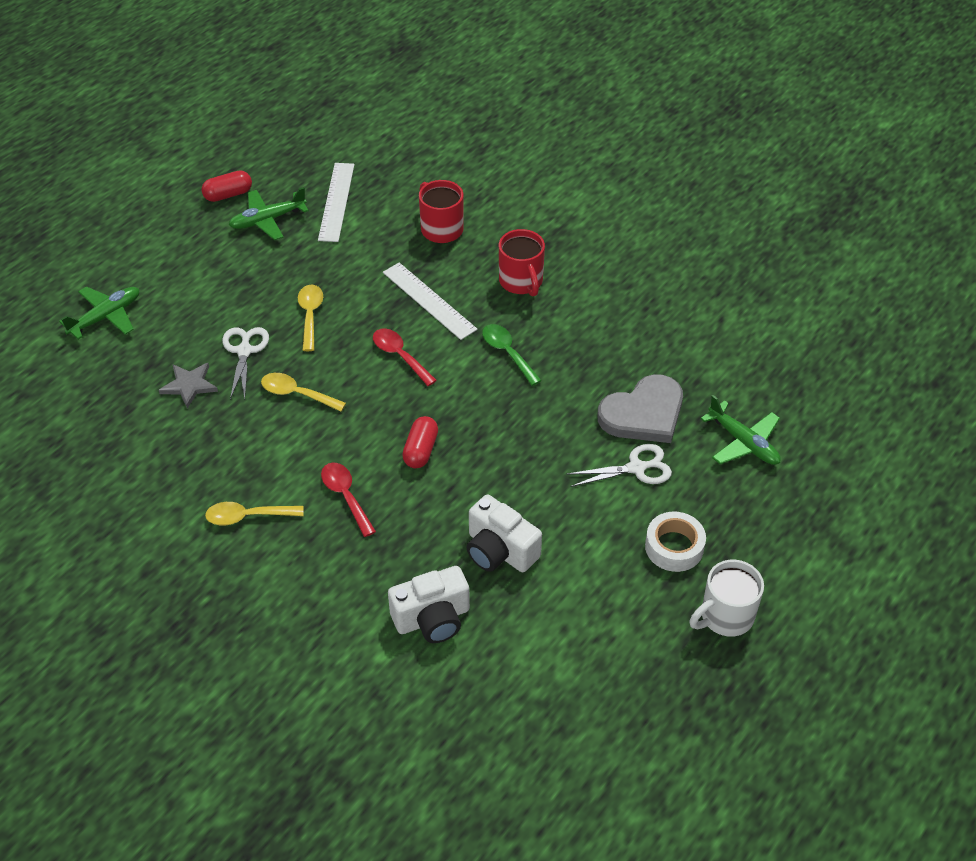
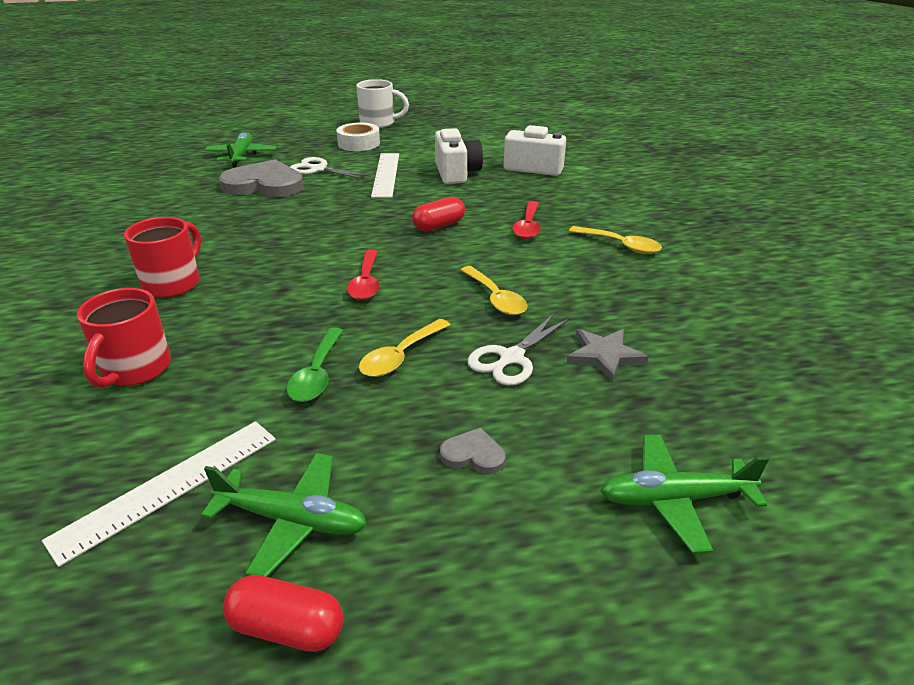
camera: 140 degrees left, 15 degrees down
(216, 286) = (473, 454): none -> grey heart
(429, 300) = (271, 309): white ruler -> white ruler (385, 174)
(507, 353) = (281, 246): green spoon -> green spoon (317, 374)

